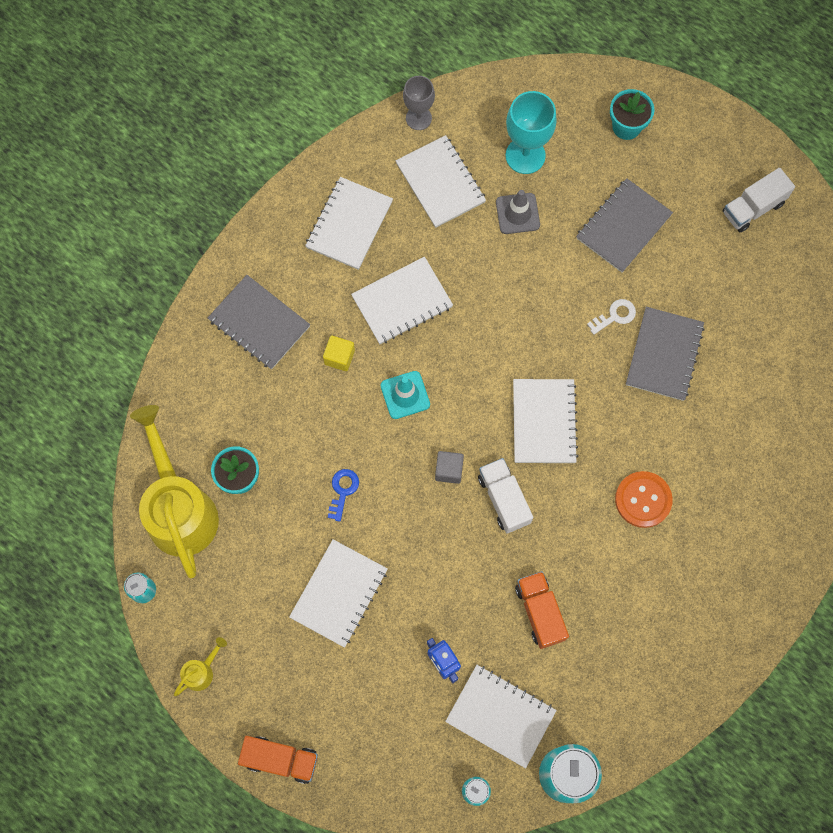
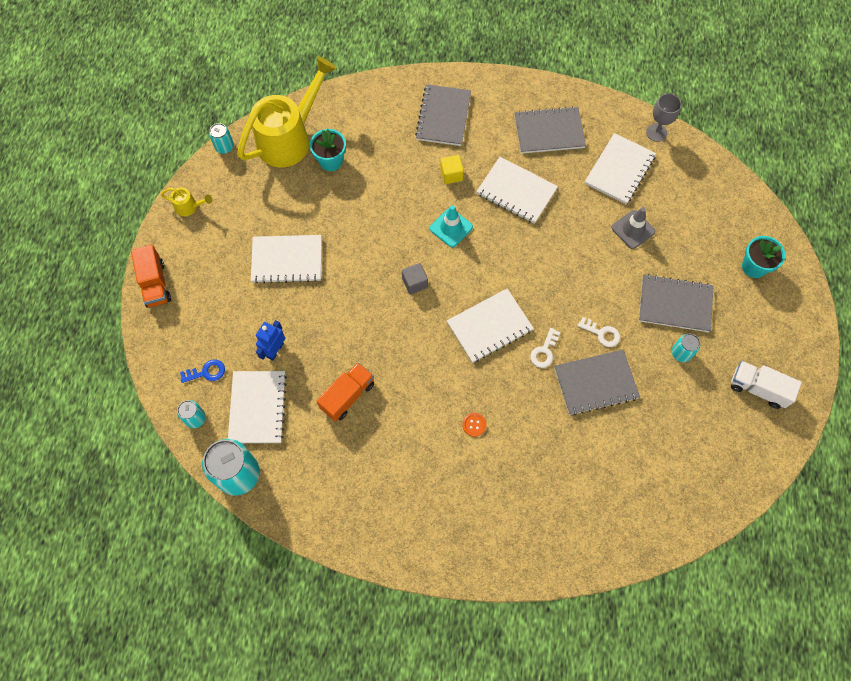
camera: 60 degrees right, 5 degrees down
(343, 490) = (359, 225): blue key -> blue key (206, 372)
(349, 224) = (549, 131): white notebook -> grey notebook
(504, 499) = (416, 329): white truck -> none
(525, 155) = (680, 212): turquoise goblet -> none
(602, 384) = (544, 351): none -> white key
(643, 500) = (474, 425): orange button -> orange button, size x0.50
(678, 254) = (681, 353): none -> turquoise can

